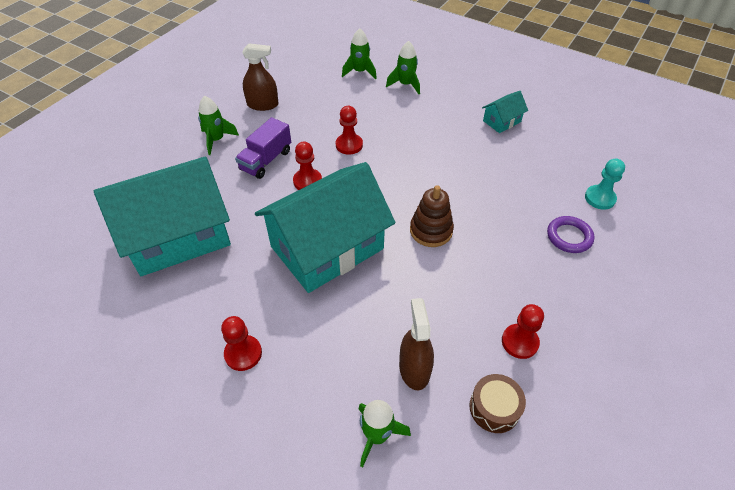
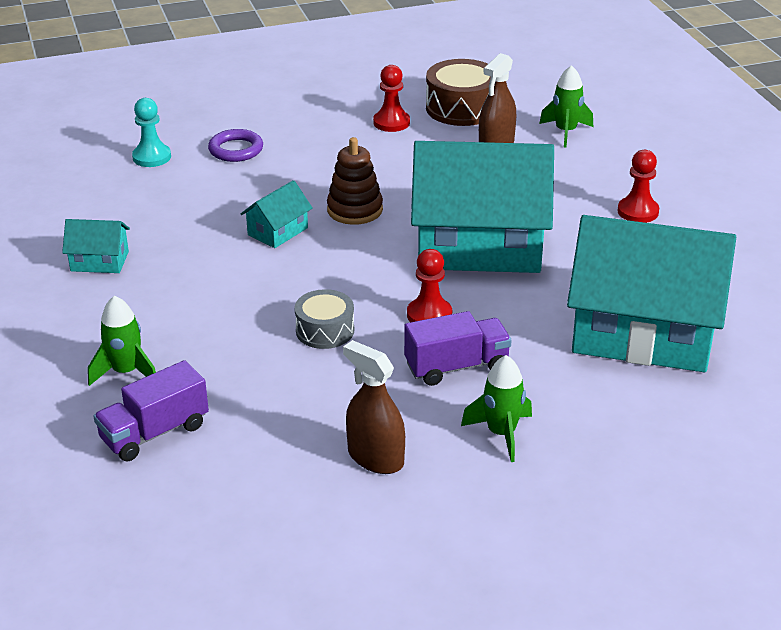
camera: 140 degrees left, 15 degrees down
(349, 145) = (325, 330): red pawn -> grey drum
(360, 72) = (154, 432): green rocket -> purple truck
(450, 188) = (278, 231): none -> turquoise house
(494, 408) = (461, 108): brown drum -> brown drum, size x1.57

